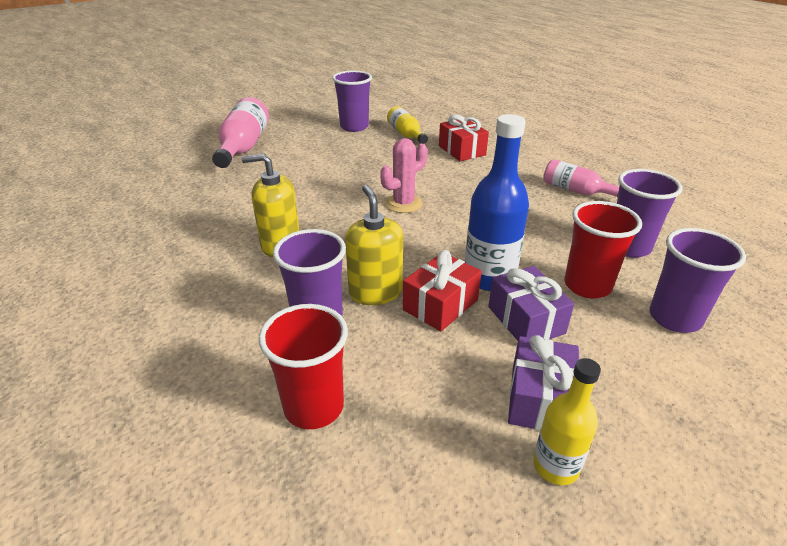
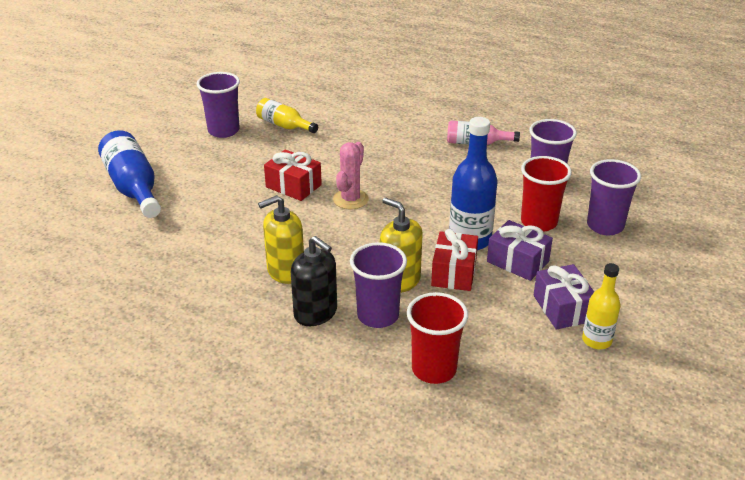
camera: 30 degrees left, 0 degrees up
(243, 147) = (133, 188): pink bottle -> blue bottle
(263, 293) = (315, 313): none -> black soap dispenser
(461, 150) = (352, 129): red gift -> red gift (293, 186)

